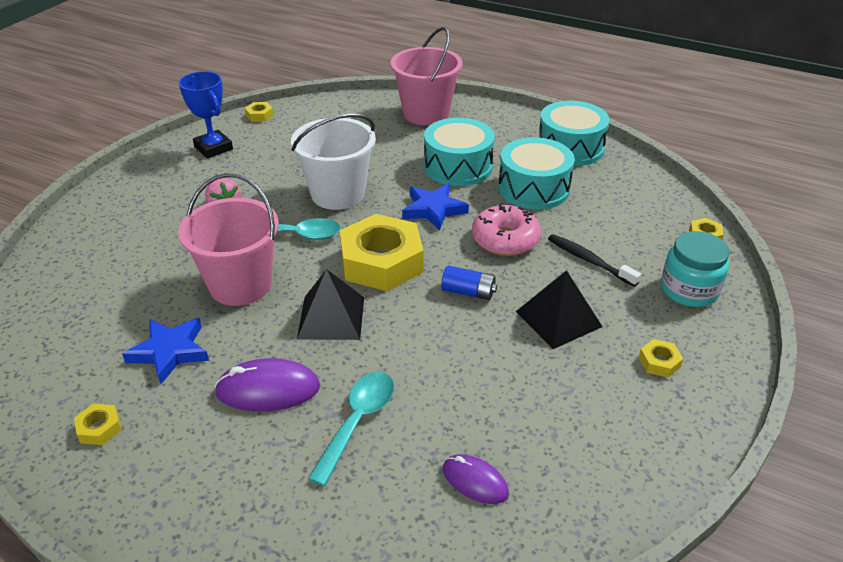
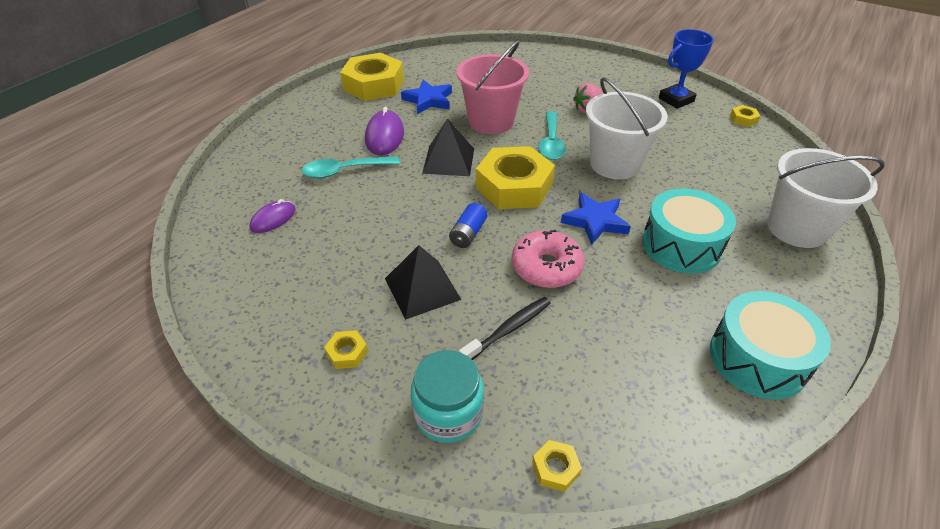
camera: 95 degrees right, 5 degrees up
(99, 428) = (374, 85): yellow nut -> yellow nut, size x2.49
(357, 421) = (344, 171): turquoise spoon -> turquoise spoon turned 135 degrees clockwise
(426, 113) = (797, 228): pink bucket -> white bucket
(533, 188) = (647, 304): turquoise drum -> none

